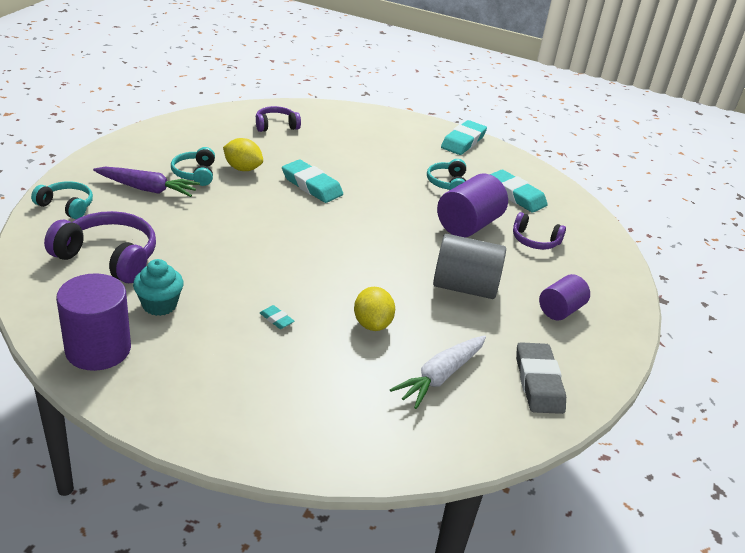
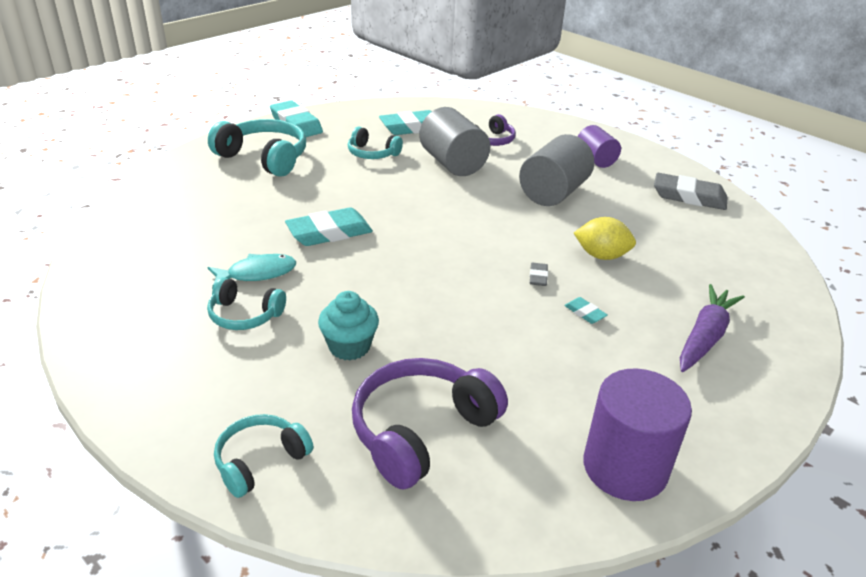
camera: 65 degrees left, 0 degrees up
(147, 189) = (259, 366): purple carrot -> purple carrot (705, 337)
(159, 305) = (542, 398): turquoise cupcake -> turquoise cupcake (349, 347)
(243, 168) = (257, 273): yellow lemon -> turquoise fish
(276, 126) = (165, 226): purple headphones -> none
(276, 319) = (585, 313): turquoise eraser -> turquoise eraser turned 75 degrees clockwise
(314, 290) = (538, 277): none -> grey eraser
(395, 140) = (264, 158): none -> turquoise headphones
(440, 376) = (681, 239): white carrot -> none
(468, 225) = (452, 164): purple cylinder -> grey cylinder

